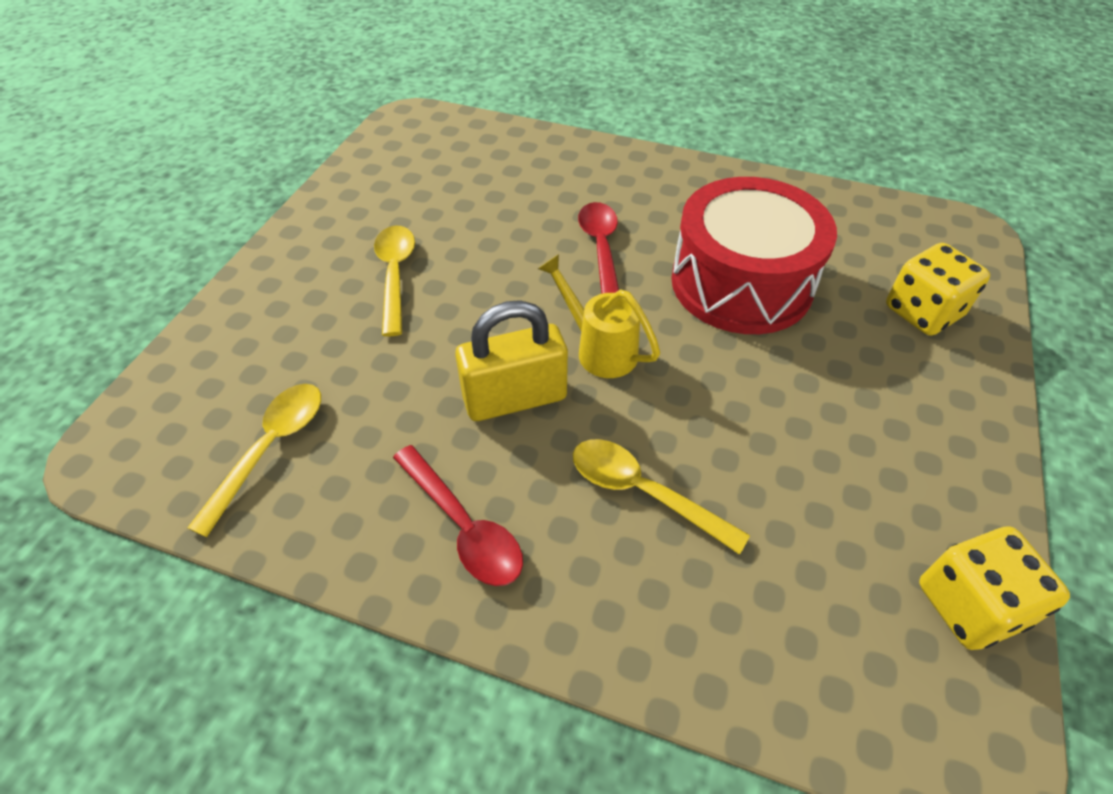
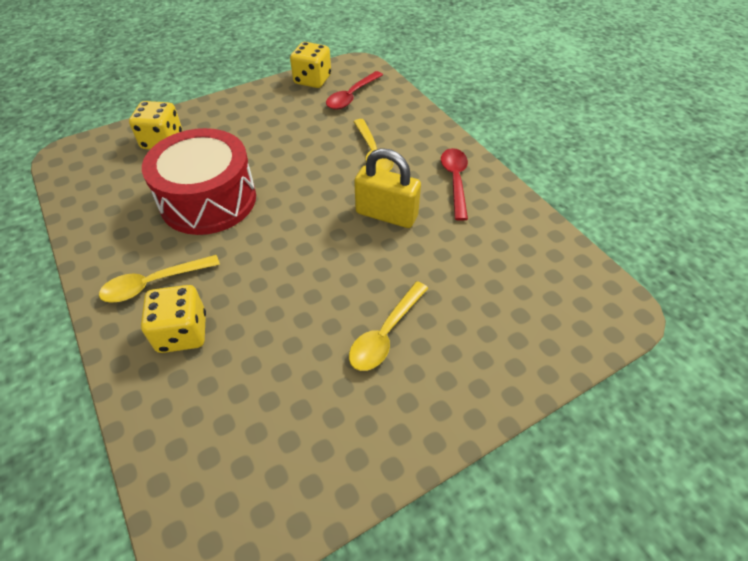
camera: 140 degrees left, 0 degrees up
(270, 448) = (527, 261): yellow spoon -> yellow spoon (154, 283)
(578, 182) = (182, 333): none -> yellow dice
(599, 348) = (321, 212): yellow watering can -> none
(601, 249) = (244, 267): red spoon -> red spoon (351, 96)

